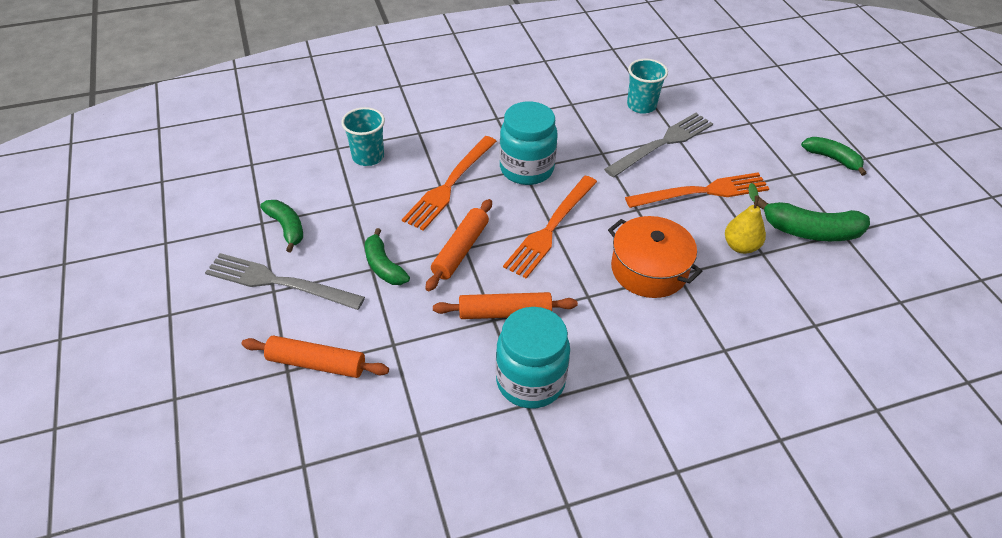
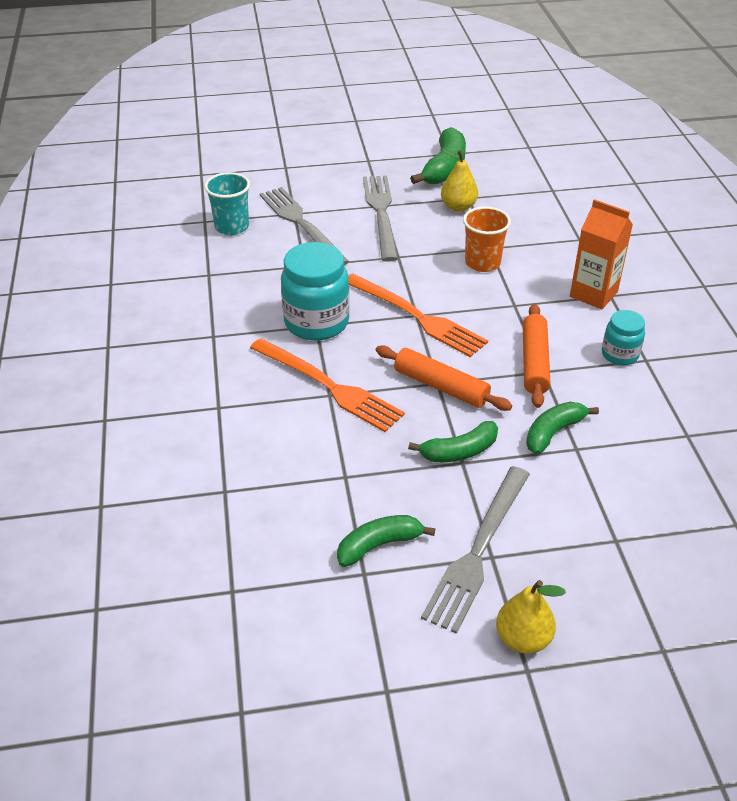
camera: 80 degrees left, 5 degrees down
(196, 311) = (523, 639): none -> yellow pear
(316, 363) = (605, 514): orange rolling pin -> none
(368, 157) = (254, 459): turquoise cup -> none
(530, 381) = (619, 355): turquoise jar -> turquoise jar, size x0.55
(625, 361) = (593, 294): none -> orange carton
(649, 269) = (482, 263): orange pot -> orange cup
(702, 192) = (381, 214): orange fork -> grey fork
(832, 159) = (352, 136): green banana -> green banana (553, 433)

